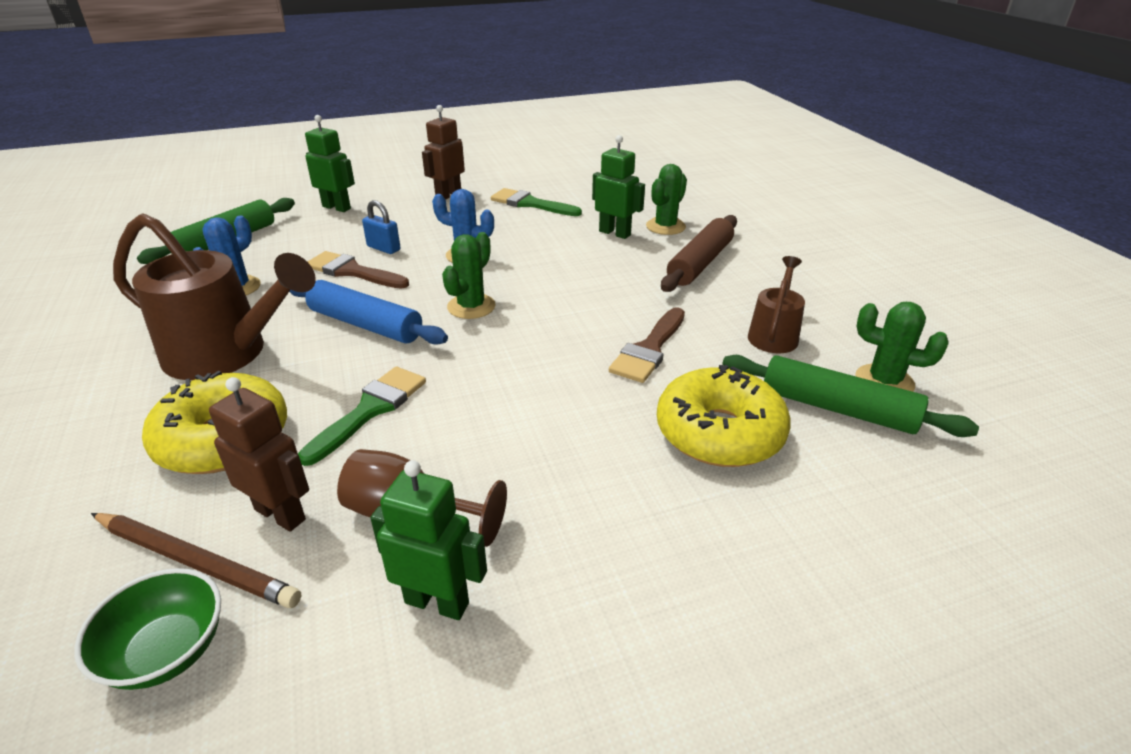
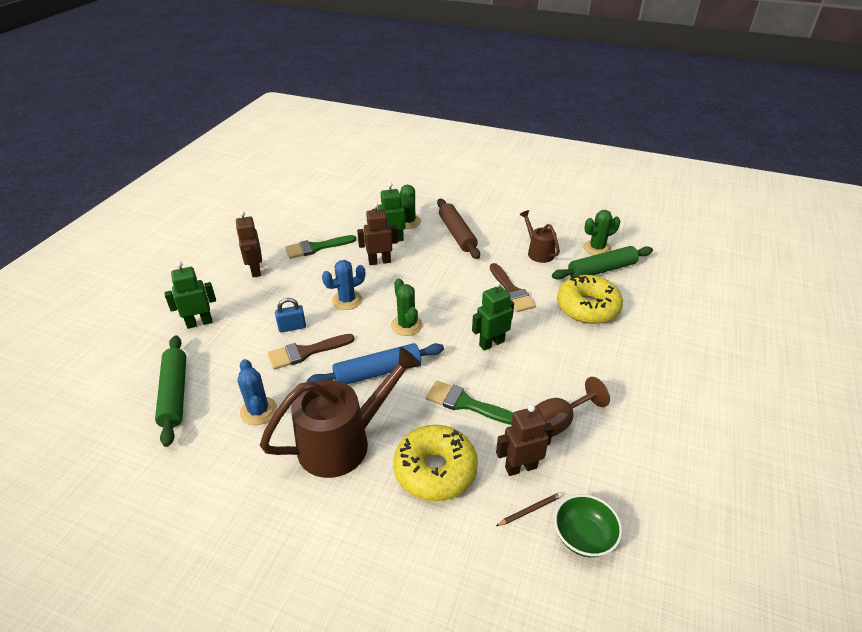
camera: 50 degrees left, 5 degrees up
(196, 561) = (530, 510): brown pencil -> brown pencil, size x0.52
(370, 410) = (465, 403): green brush -> green brush turned 45 degrees counterclockwise
(437, 602) = (619, 437): green robot -> green robot (491, 343)
(563, 243) = (379, 261): none -> brown robot

